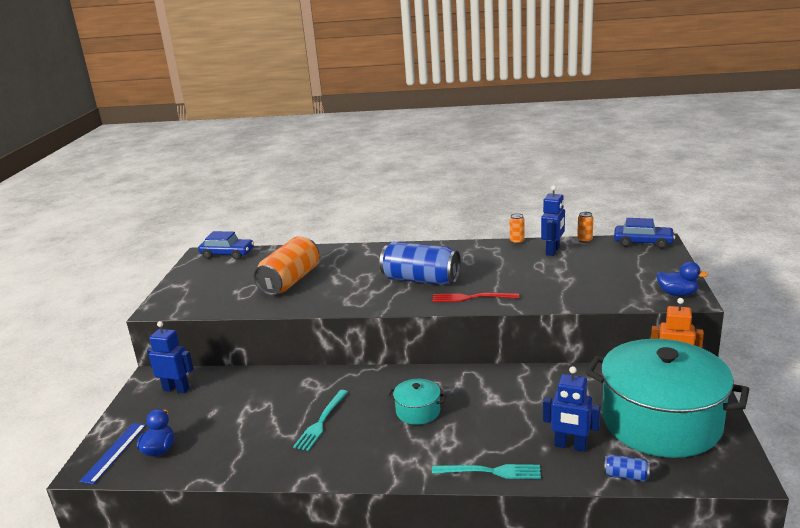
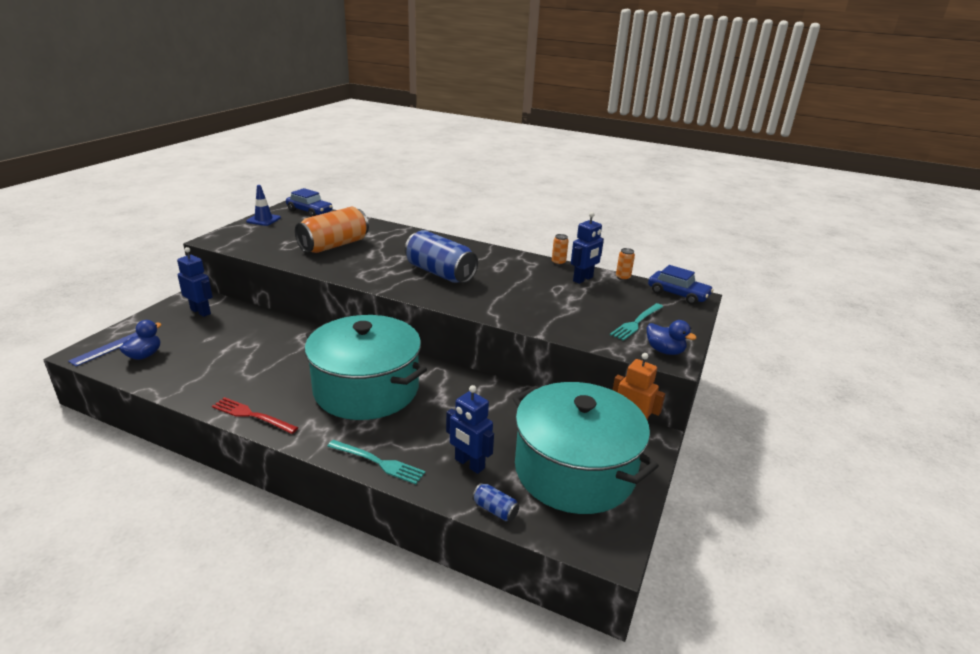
camera: 15 degrees right, 5 degrees up
(188, 275) = (263, 220): none -> blue traffic cone
(321, 422) = (281, 373): turquoise fork -> turquoise fork (636, 323)
(418, 411) = (366, 389): turquoise pot -> turquoise pot, size x2.41
(470, 298) = (467, 300): red fork -> red fork (251, 415)

